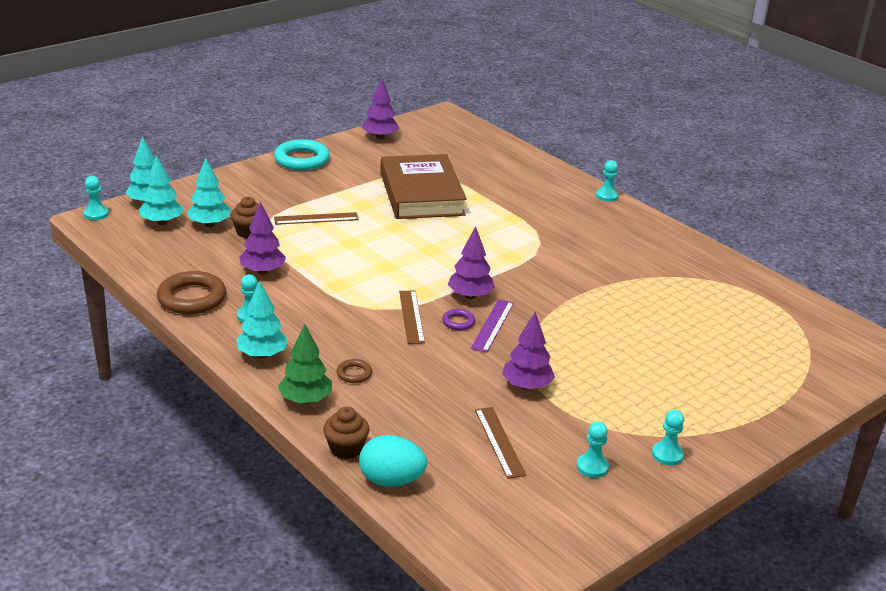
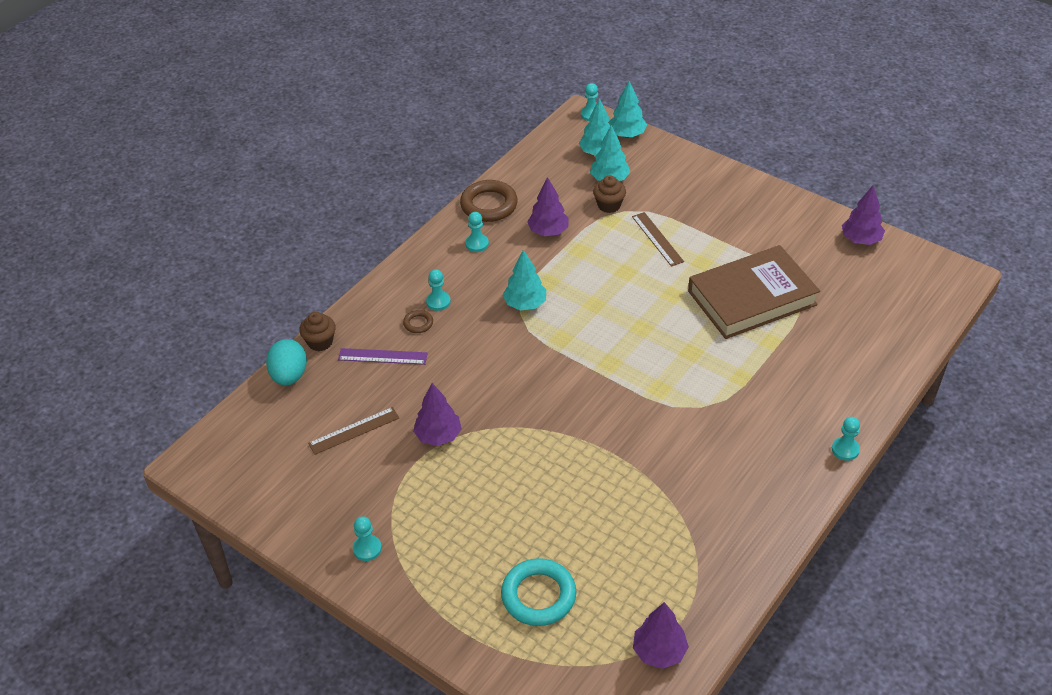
camera: 80 degrees right, 15 degrees up
(262, 355) = (425, 265): turquoise tree -> turquoise tree (525, 304)
(302, 160) = (769, 199): turquoise ring -> turquoise ring (538, 596)
(306, 400) = (374, 305): green tree -> none
(411, 316) = (517, 339): brown ruler -> none
(458, 322) = (522, 372): purple ring -> none
(470, 296) = (570, 372): purple tree -> purple tree (659, 651)
(492, 325) = (526, 396): purple ruler -> purple ruler (382, 356)
(592, 467) = (336, 497): turquoise pawn -> turquoise pawn (438, 302)

